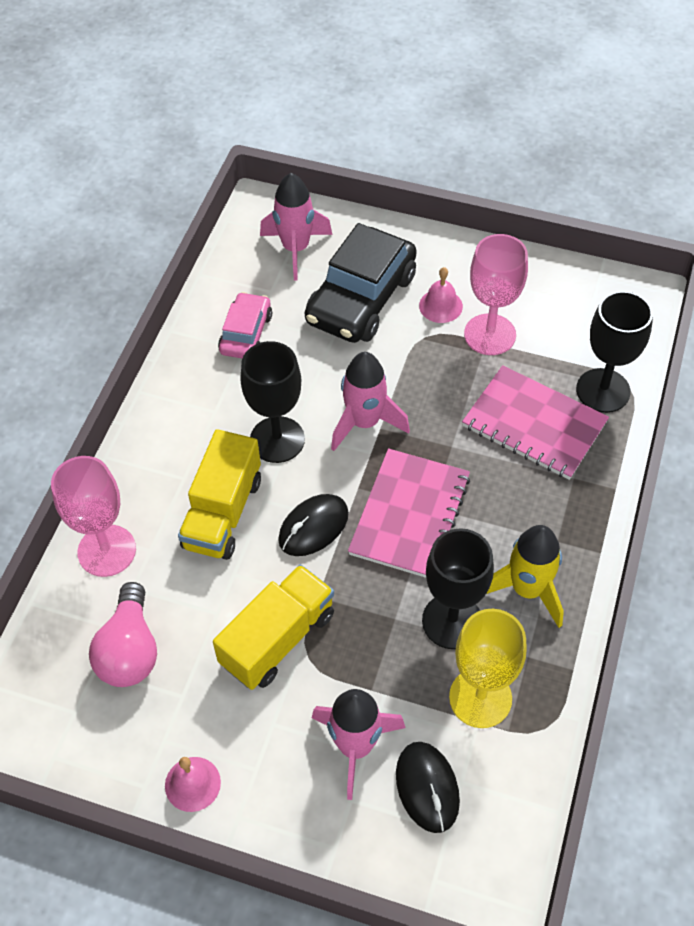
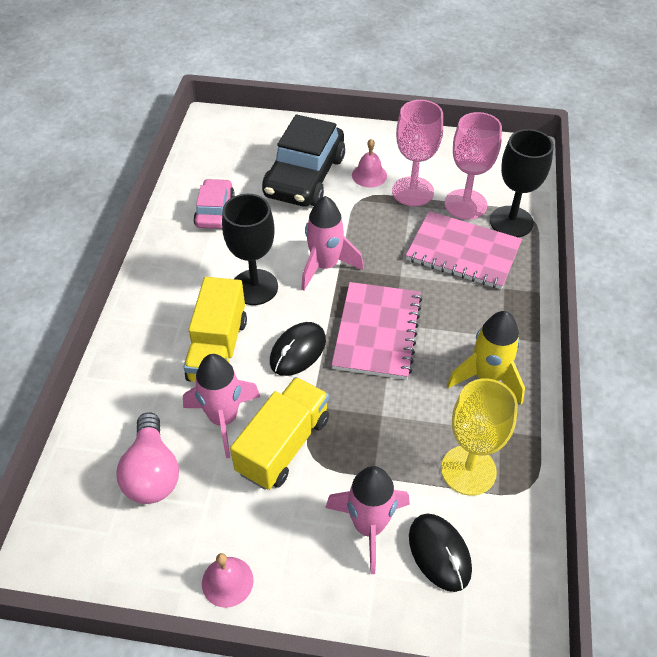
camera: 10 degrees left, 5 degrees down
(107, 550) = (120, 392): pink goblet -> pink goblet (465, 204)
(296, 249) = (245, 147): pink rocket -> pink rocket (223, 419)
(452, 621) = (430, 411): black goblet -> none

